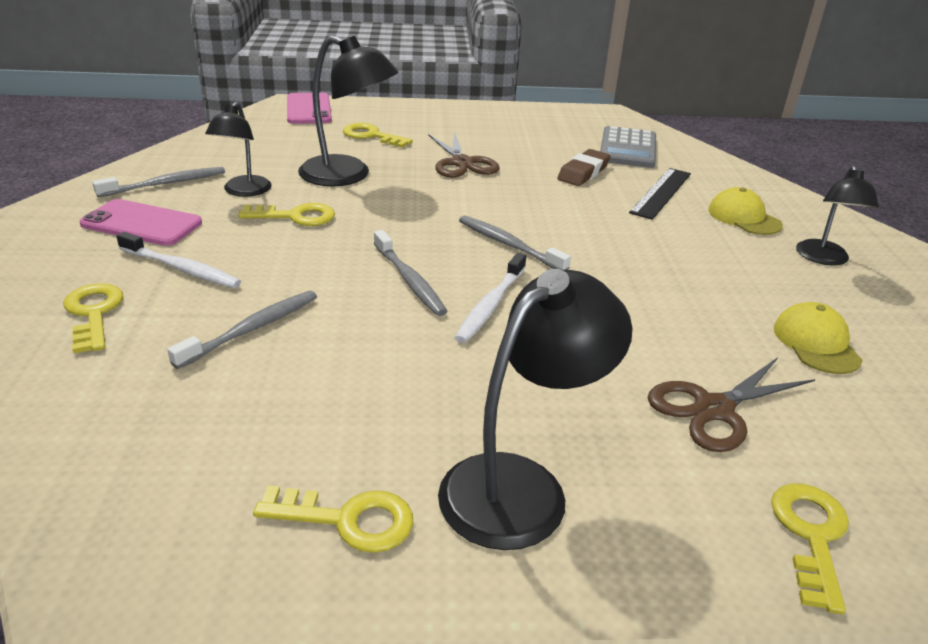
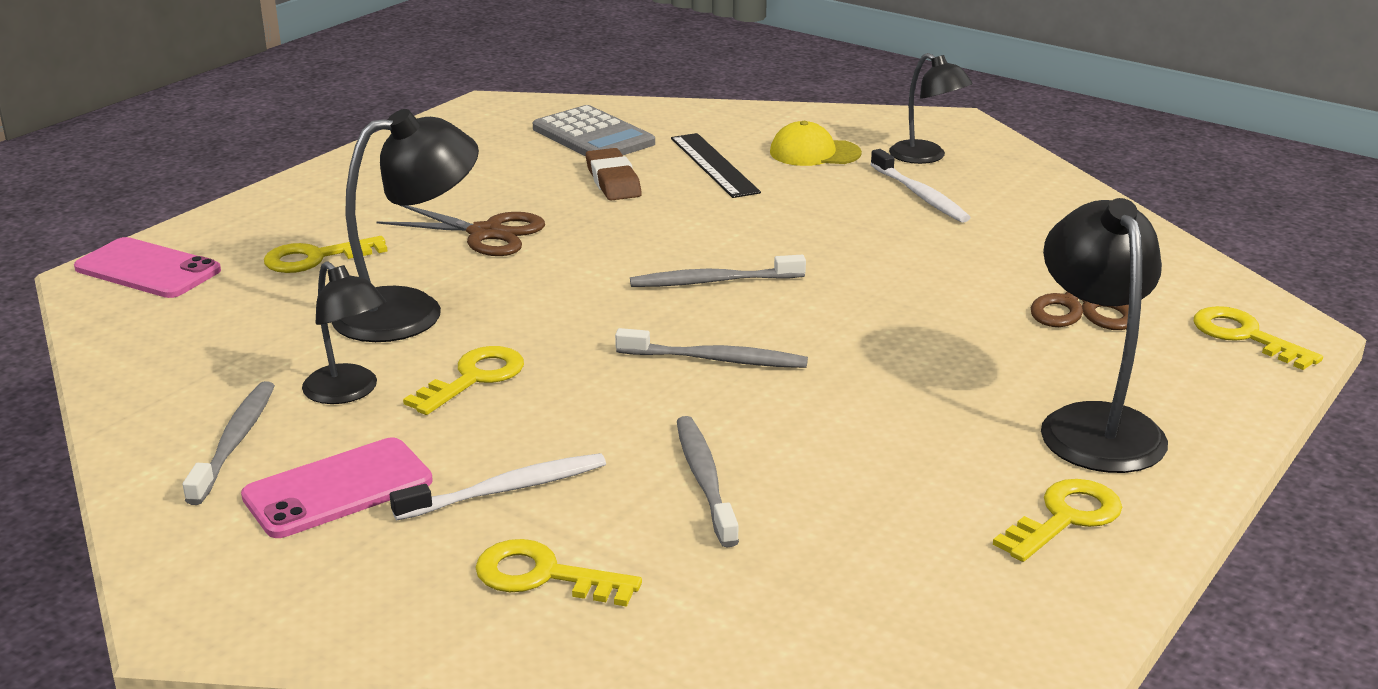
camera: 50 degrees left, 5 degrees down
(491, 305) = (816, 335): white toothbrush -> white toothbrush (920, 195)
(816, 343) = (1040, 223): yellow cap -> none

